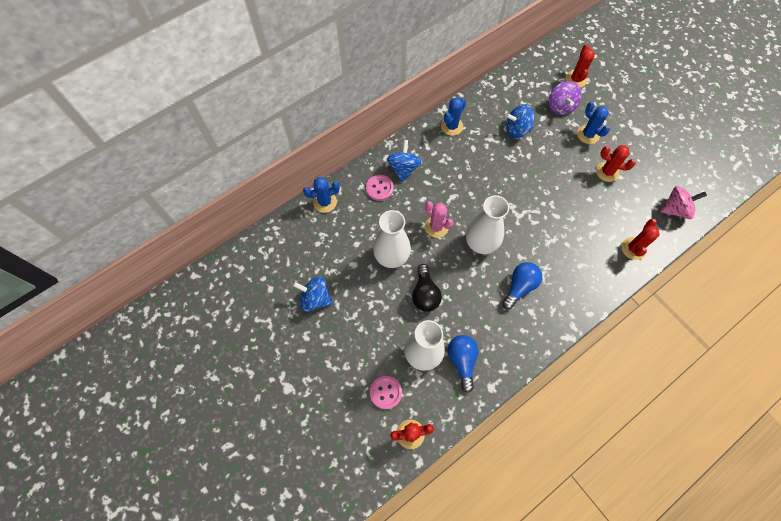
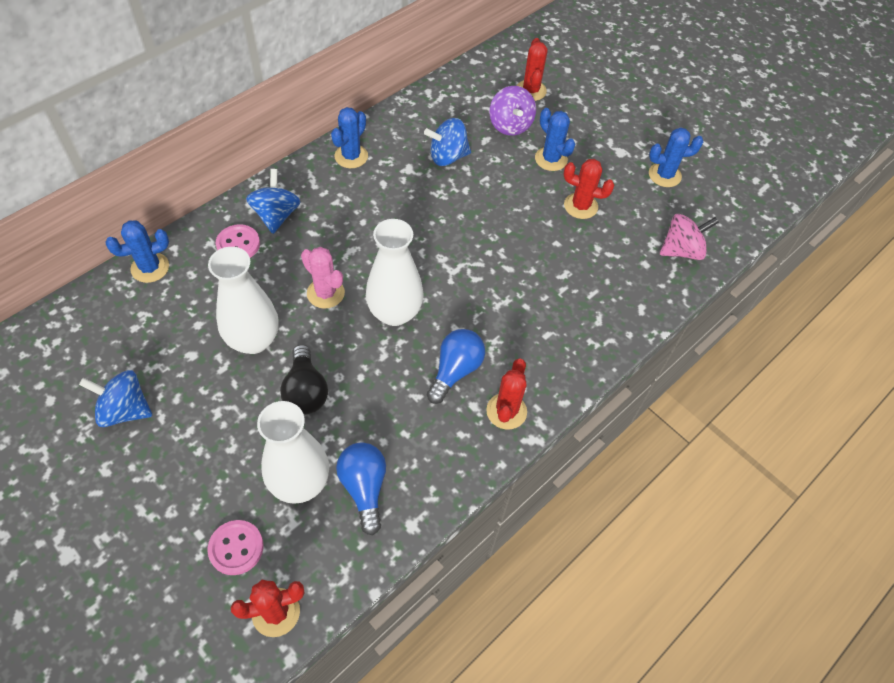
camera: 10 degrees left, 10 degrees down
(633, 248) = (624, 306): red cactus -> red cactus (506, 411)
(667, 151) = (664, 175): none -> blue cactus

